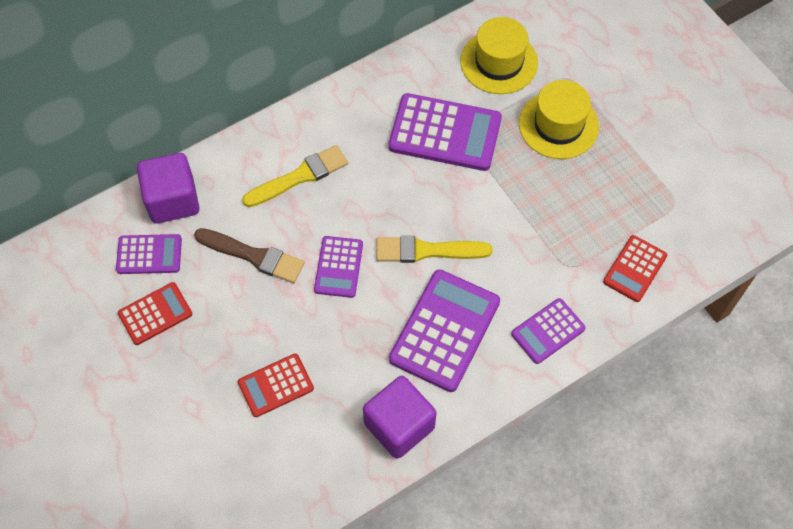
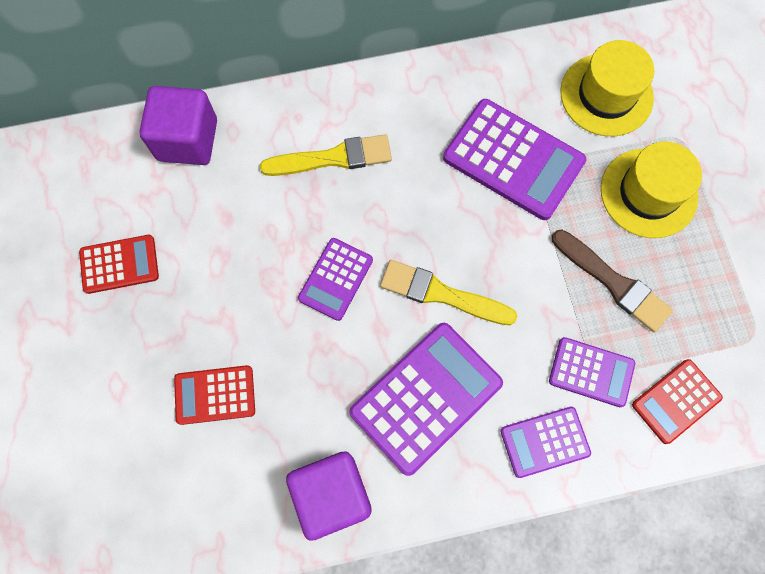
camera: 20 degrees right, 10 degrees up
(149, 254) = (139, 194): purple calculator -> purple calculator (591, 372)
(253, 256) = (248, 234): brown brush -> brown brush (613, 283)

